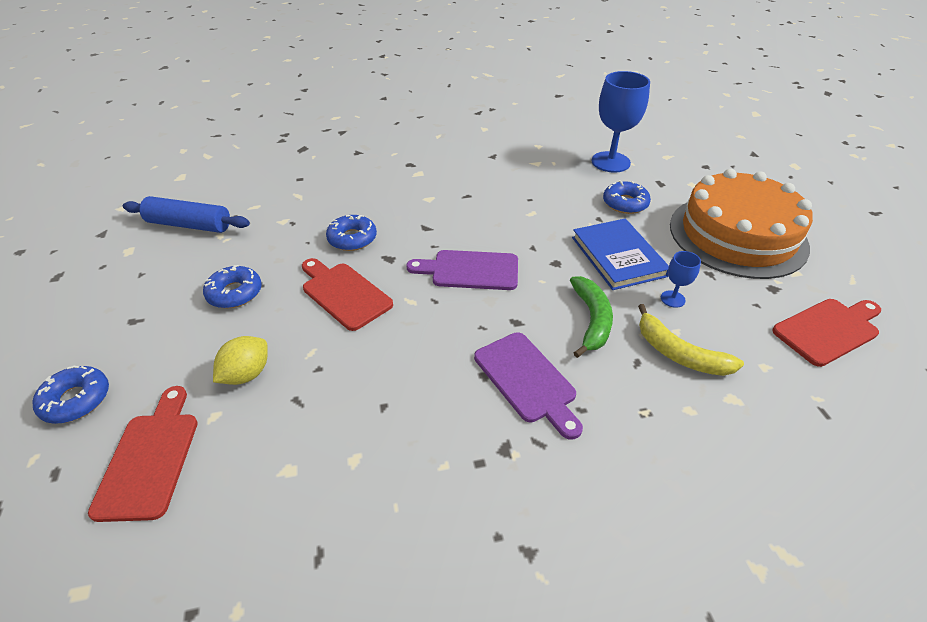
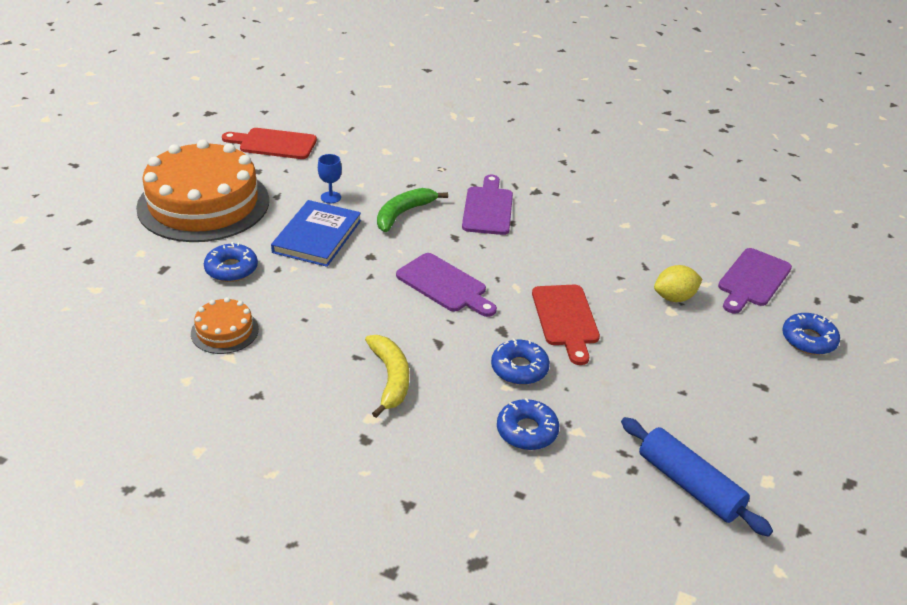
camera: 145 degrees left, 5 degrees down
(150, 458) = (752, 280): red cutting board -> purple cutting board
(235, 293) = (662, 368): blue donut -> blue donut (527, 431)
(561, 172) = (225, 331): none -> orange cake
(610, 162) = (158, 314): blue goblet -> none
(679, 353) = (379, 176): yellow banana -> yellow banana (390, 378)

